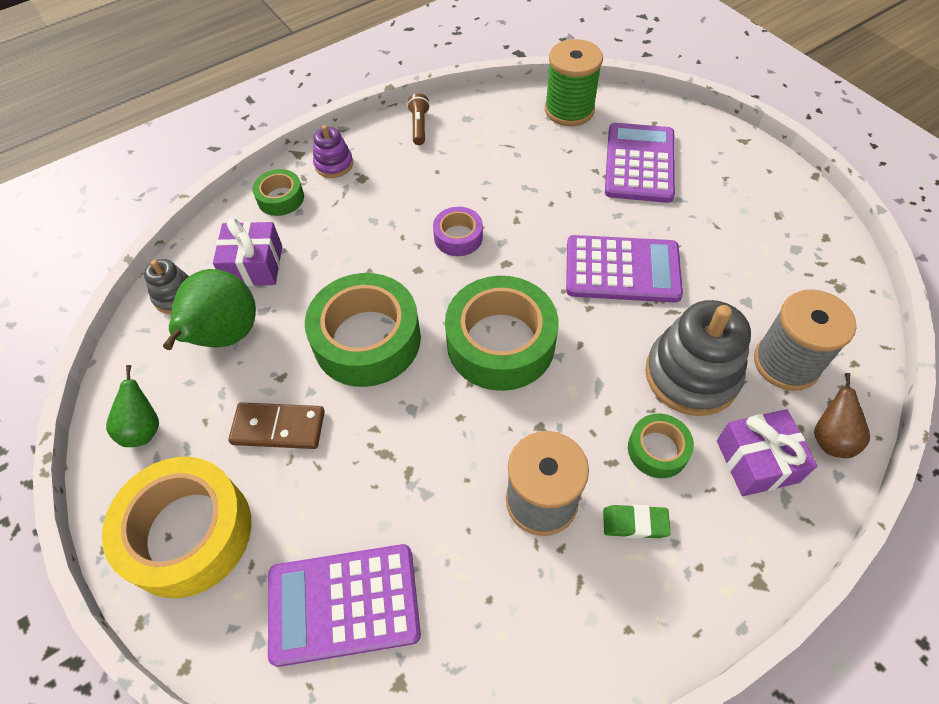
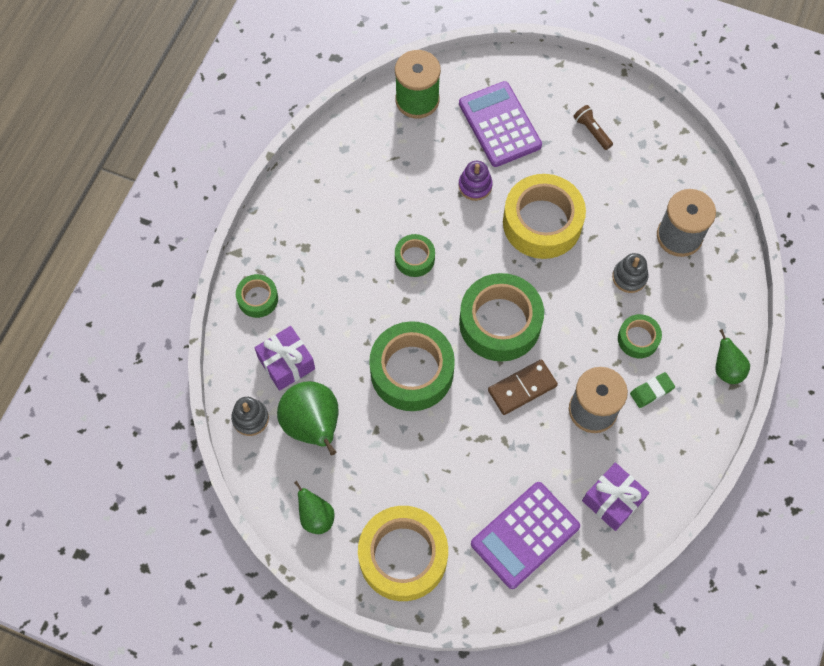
camera: 35 degrees left, 10 degrees up
(278, 427) = (403, 462): brown domino -> brown domino (522, 388)
(334, 164) = (274, 247): purple stacking toy -> purple stacking toy (475, 186)
(419, 126) = (312, 176): brown flashlight -> brown flashlight (591, 131)
(458, 237) = (414, 258): purple tape -> green tape
(622, 269) = (542, 223): purple calculator -> yellow tape
(691, 375) = (629, 277): grey stacking toy -> grey stacking toy, size x0.52
(757, 461) = (696, 313): purple gift -> purple gift (612, 500)
(760, 556) = (726, 369): none -> green pear
(830, 438) = (728, 274): brown pear -> none

